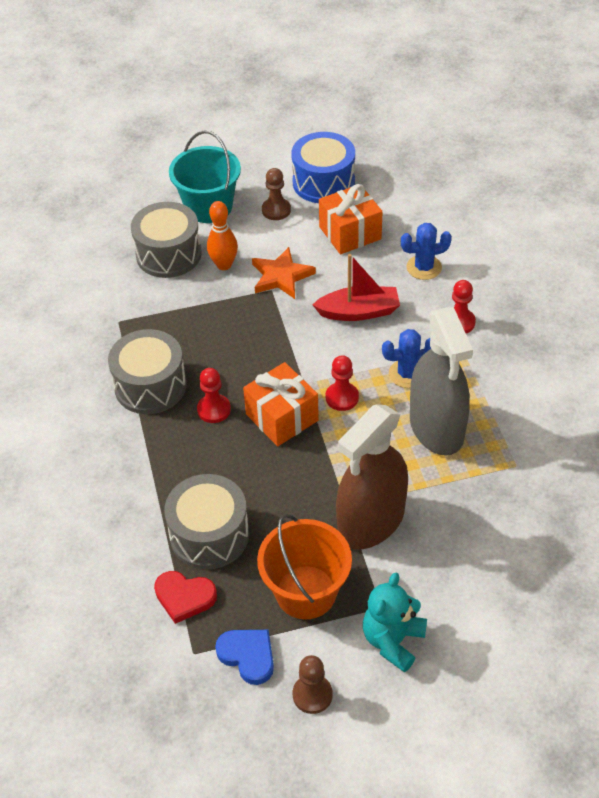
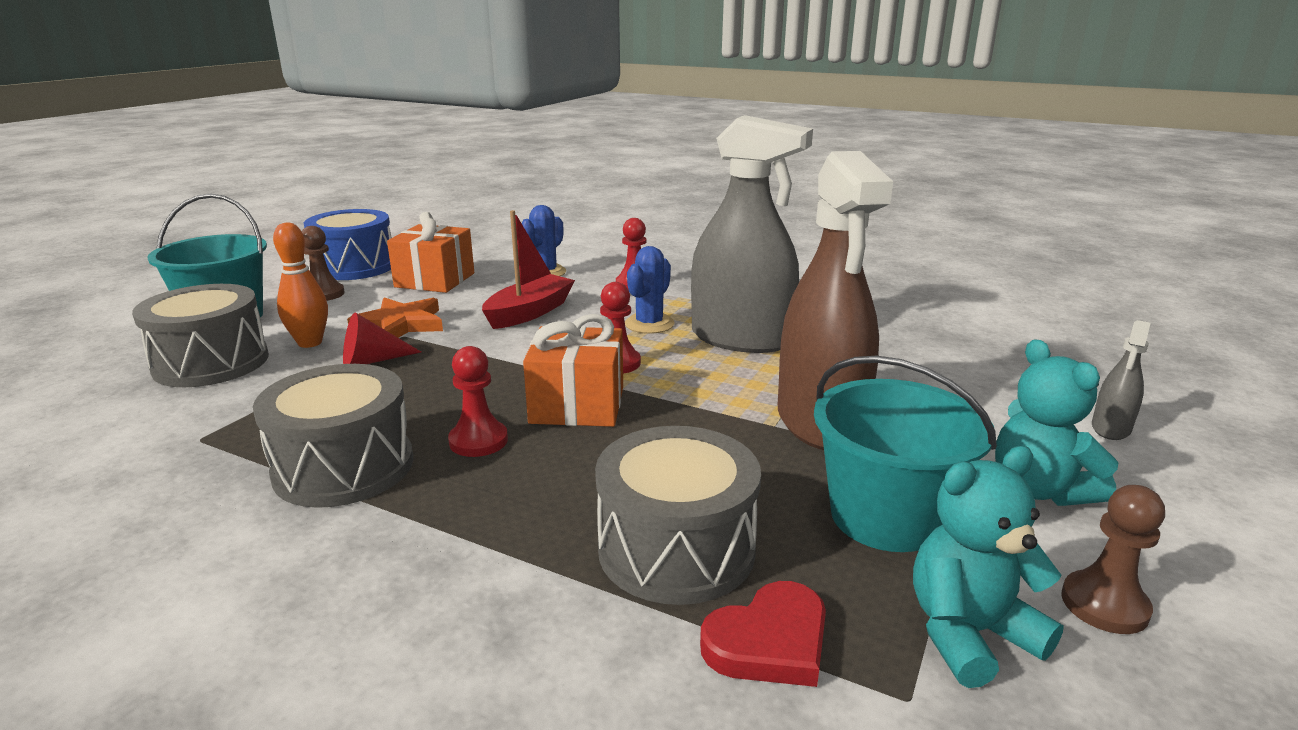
camera: 50 degrees left, 25 degrees down
(235, 305) = (372, 361): none -> red cone
(248, 656) = (969, 634): blue heart -> turquoise teddy bear
(306, 592) = (886, 516): orange bucket -> turquoise bucket
(504, 650) = (1111, 428): none -> grey spray bottle

